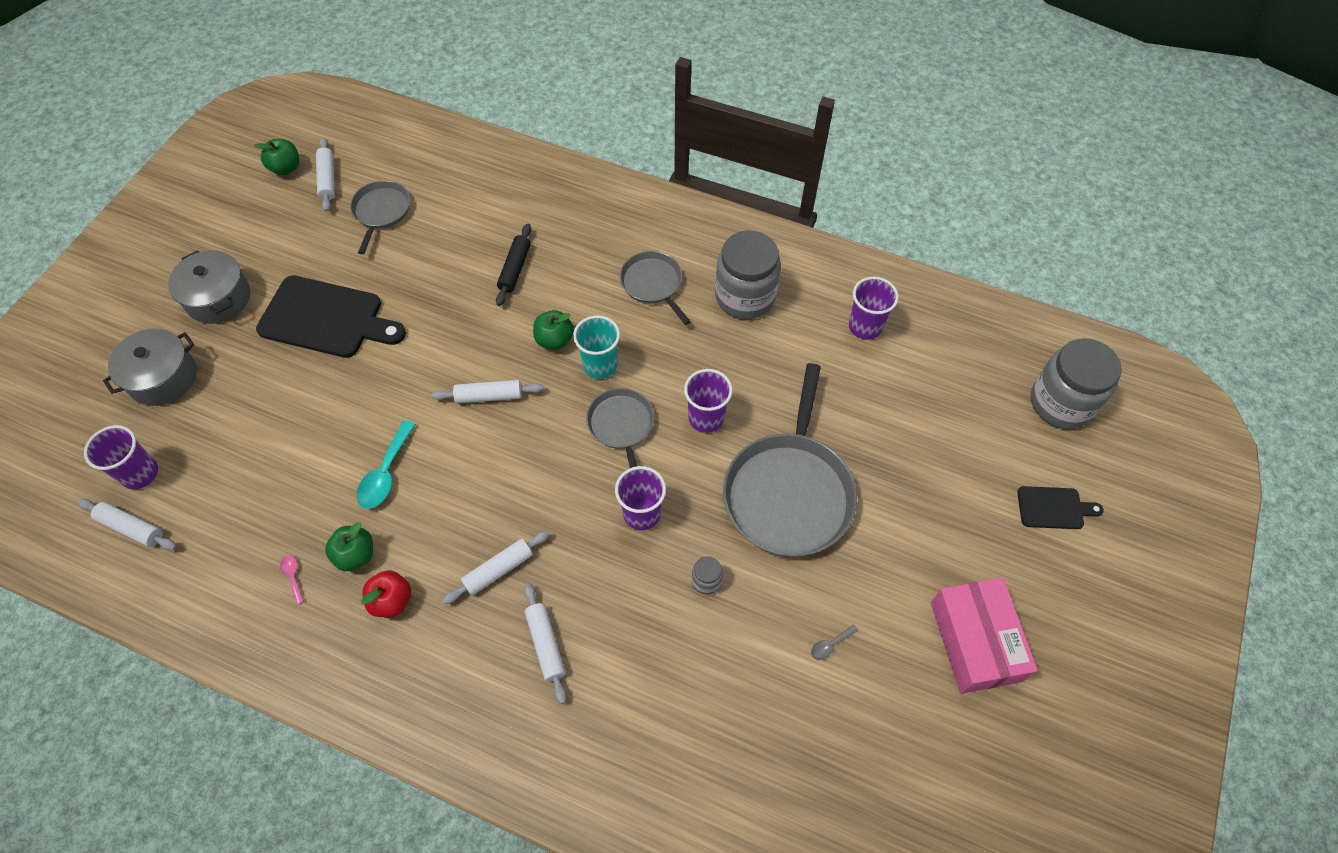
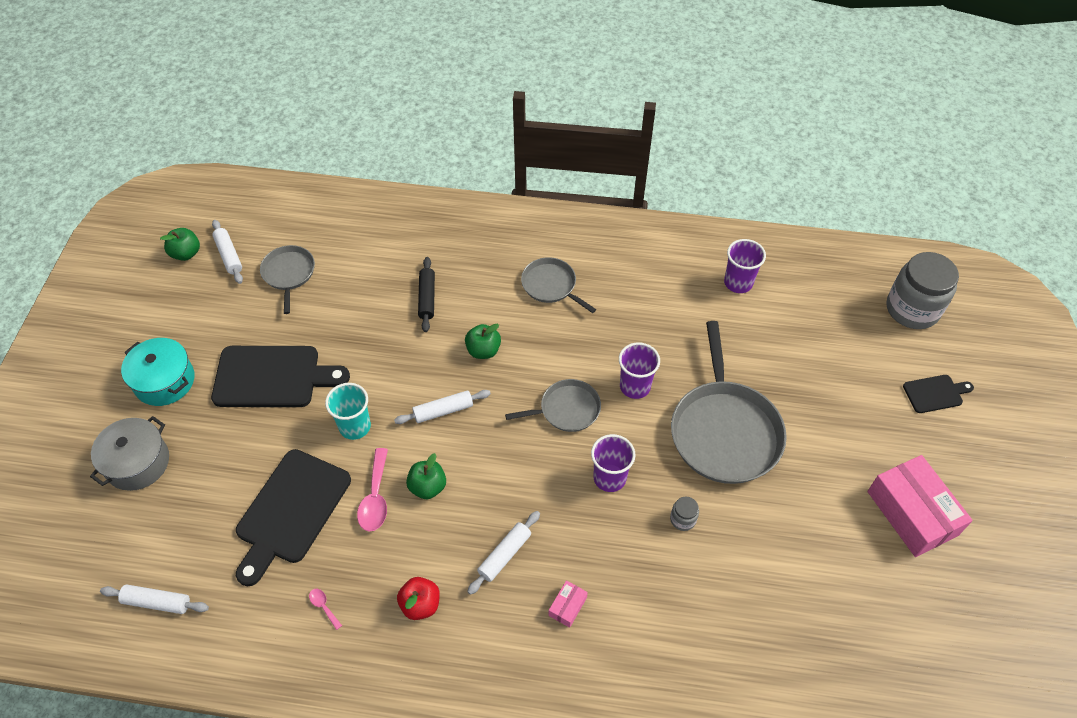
camera: 15 degrees left, 5 degrees down
(140, 473) = (147, 552): purple cup -> none
(218, 298) = (164, 381): grey pot -> turquoise pot
(295, 466) = (291, 511): none -> black cutting board
(355, 555) = (374, 574): green apple -> green apple (428, 487)
(386, 473) = (375, 498): turquoise spoon -> pink spoon
(545, 644) = (567, 606): white rolling pin -> pink box
(600, 365) = (530, 363): turquoise cup -> turquoise cup (355, 426)
(621, 426) = (566, 409): grey pan -> grey pan turned 105 degrees clockwise
(745, 296) = (631, 279): grey jar -> none
(830, 645) = (800, 545): grey spoon -> none

